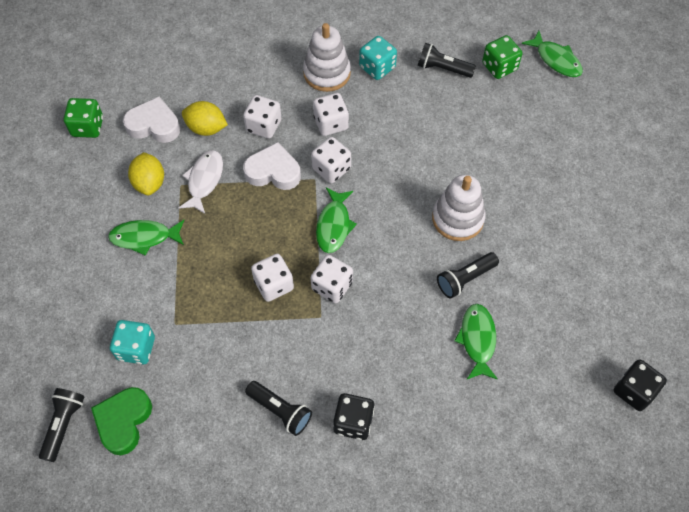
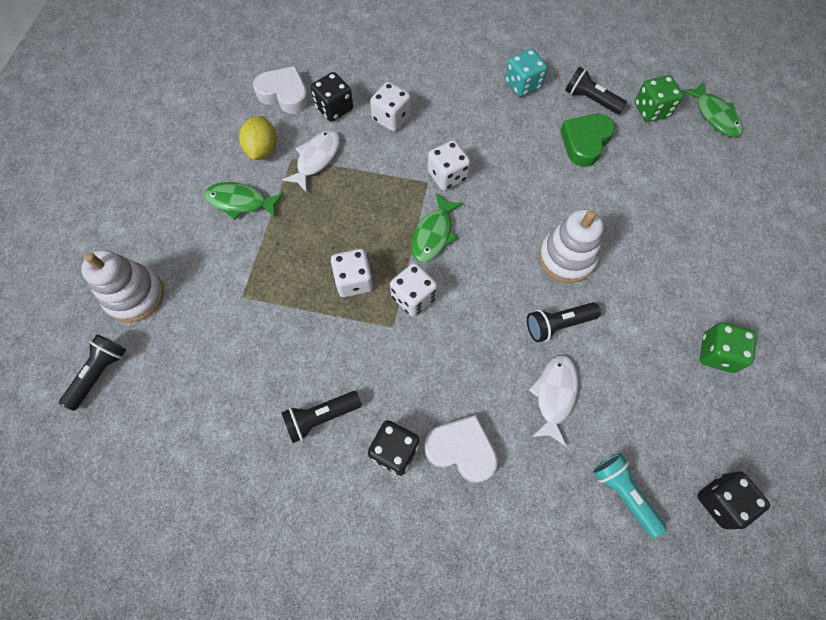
camera: 15 degrees right, 5 degrees up
(87, 127) = (221, 83): green dice -> green dice (717, 353)
(123, 421) = (159, 385): green heart -> green heart (585, 142)
(136, 348) = (196, 312): turquoise dice -> none
(206, 128) = (334, 108): yellow lemon -> black dice
(273, 171) = (387, 165): white heart -> white heart (461, 450)
(280, 410) = (321, 417): black flashlight -> black flashlight turned 105 degrees clockwise
(327, 73) = (469, 80): white stacking toy -> white stacking toy (135, 295)
(331, 123) = (459, 130): white dice -> none
(477, 340) = (554, 395): green fish -> white fish
(554, 405) = (623, 493): none -> turquoise flashlight

